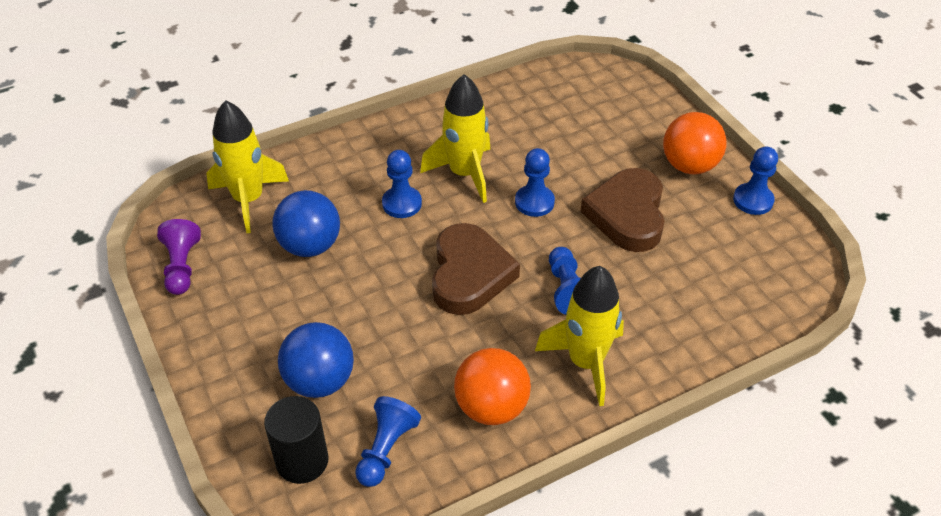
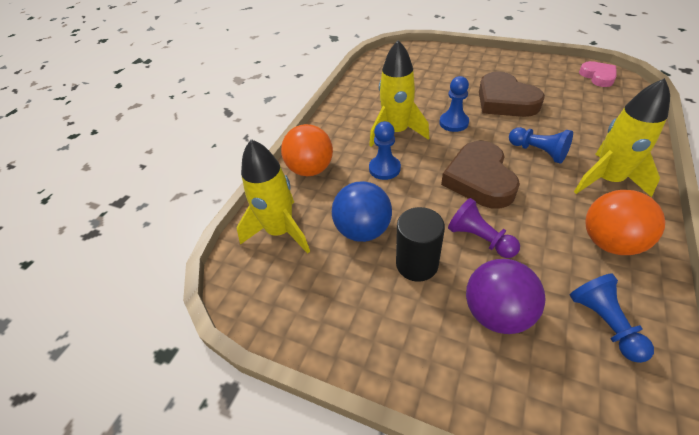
camera: 35 degrees left, 0 degrees up
(182, 267) = (287, 312): purple pawn -> purple pawn (479, 239)
(302, 461) = (573, 384): black cylinder -> black cylinder (417, 264)
(320, 381) = (496, 313): blue ball -> purple ball
(469, 274) = (479, 179): brown heart -> brown heart turned 150 degrees counterclockwise
(689, 165) = (495, 66): orange ball -> orange ball (310, 169)
(753, 200) = (544, 63): blue pawn -> none
(787, 259) = (598, 76): none -> pink heart

